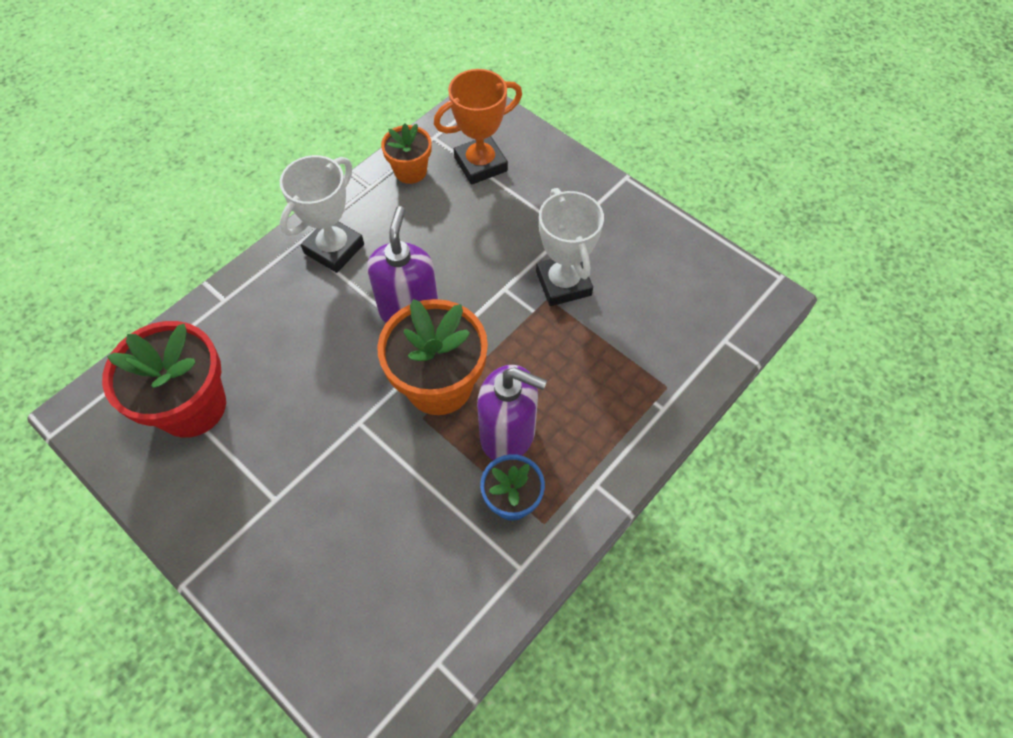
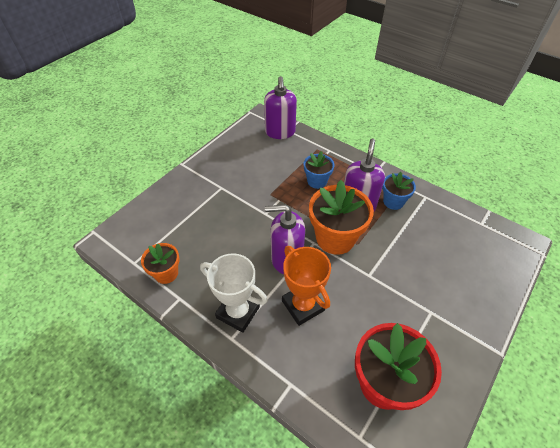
camera: 95 degrees left, 10 degrees down
(480, 164) = (164, 233): orange trophy -> orange trophy (303, 305)
(563, 283) = (259, 188): white trophy -> none
(574, 374) = (317, 181): none -> blue flower pot
(716, 326) = (280, 132): none -> purple soap dispenser

